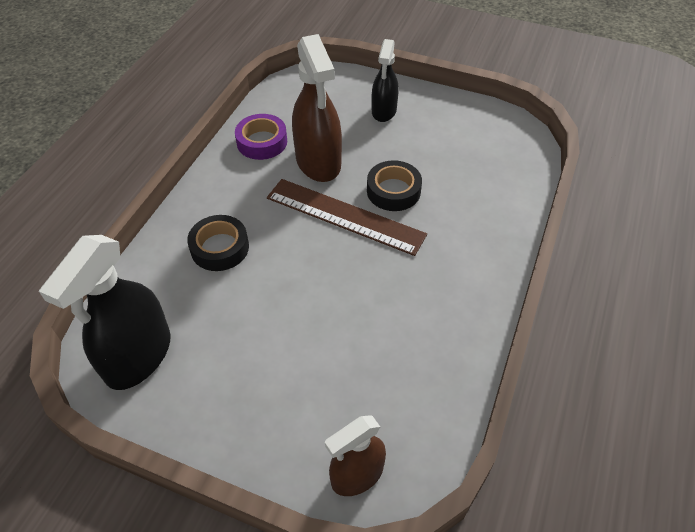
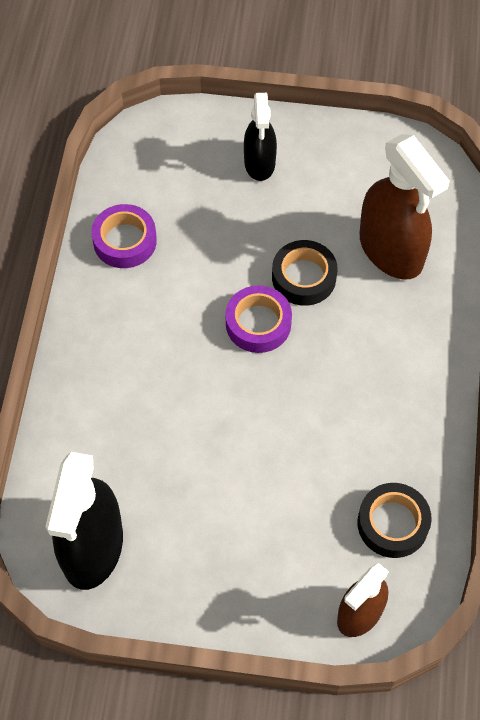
camera: 15 degrees left, 10 degrees up
(220, 248) = (129, 397): black tape -> black tape (392, 523)
(318, 162) = (203, 256): brown spray bottle -> brown spray bottle (391, 250)
(345, 216) = (258, 323): brown ruler -> purple tape

